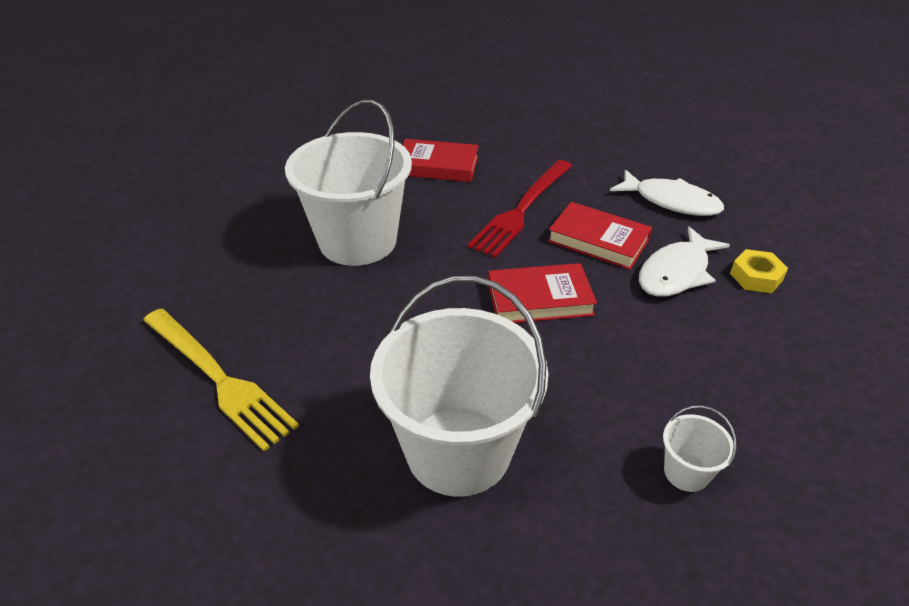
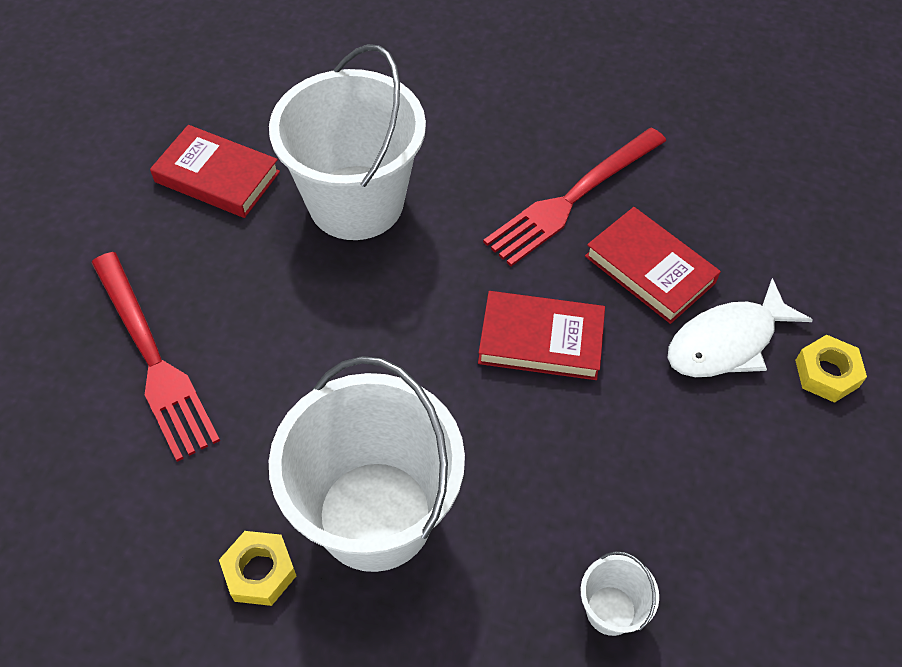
camera: 15 degrees right, 15 degrees up
(217, 378) = (152, 358): yellow fork -> red fork
(371, 521) = (259, 571): none -> yellow nut
(437, 166) = (492, 102): red book -> red book (217, 177)
(671, 201) = (773, 228): white fish -> none

